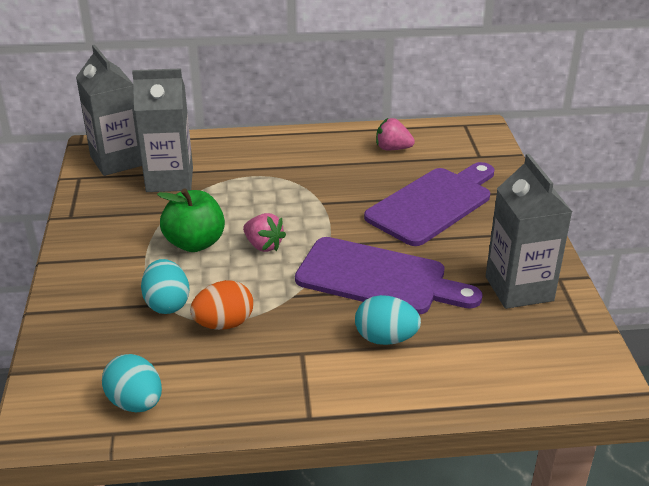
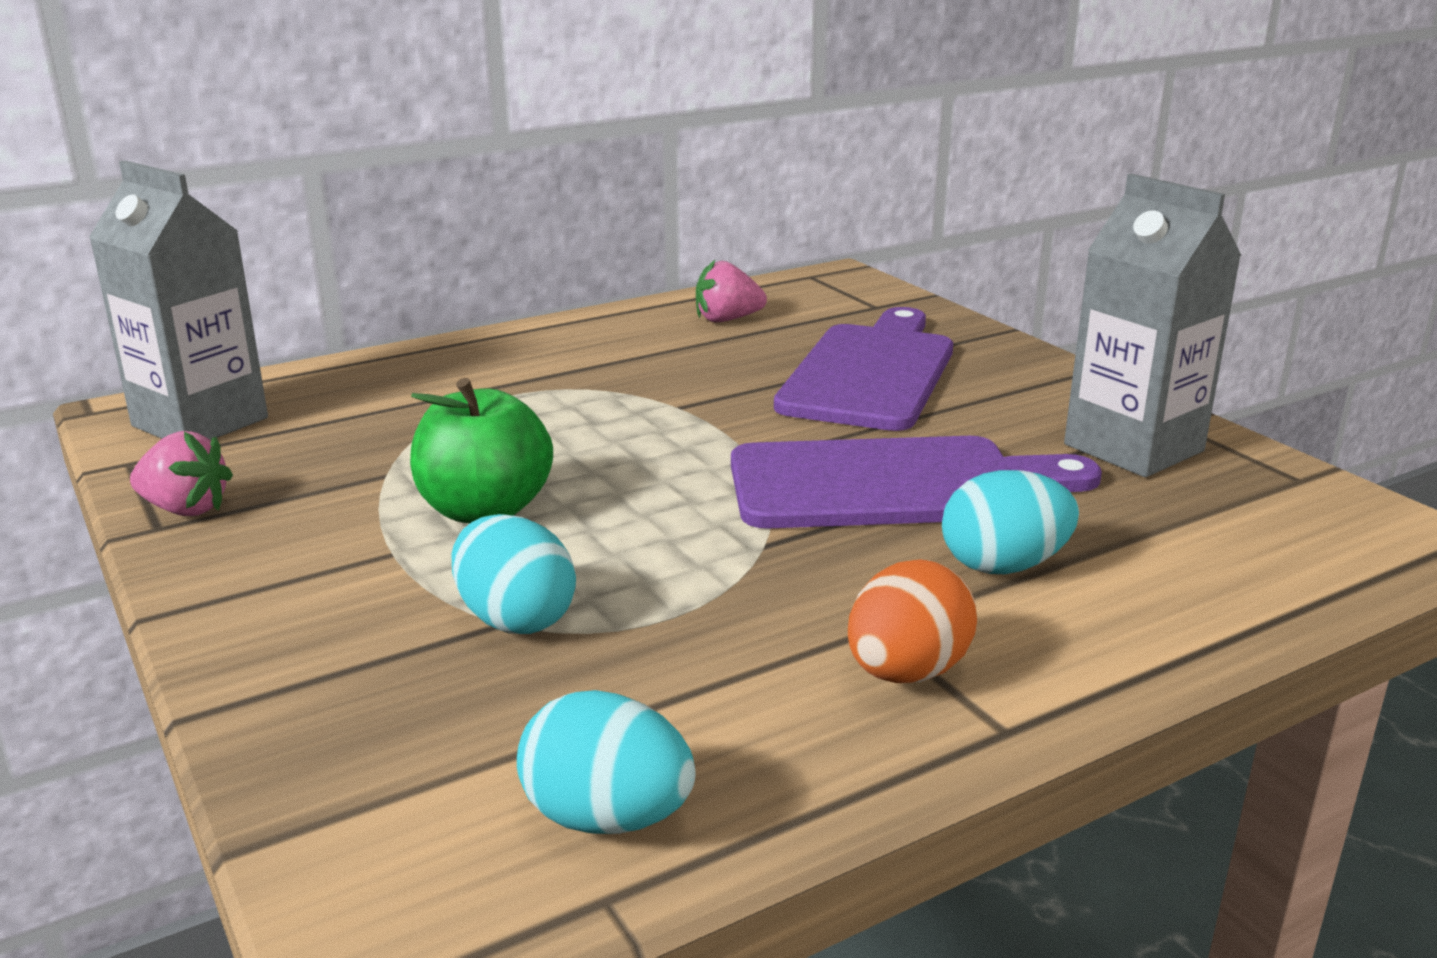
camera: 25 degrees left, 10 degrees down
(169, 179) = (342, 429): grey carton -> none
(224, 324) = (671, 622): orange egg -> orange egg (906, 672)
(263, 245) = (630, 485): pink strawberry -> pink strawberry (185, 509)

